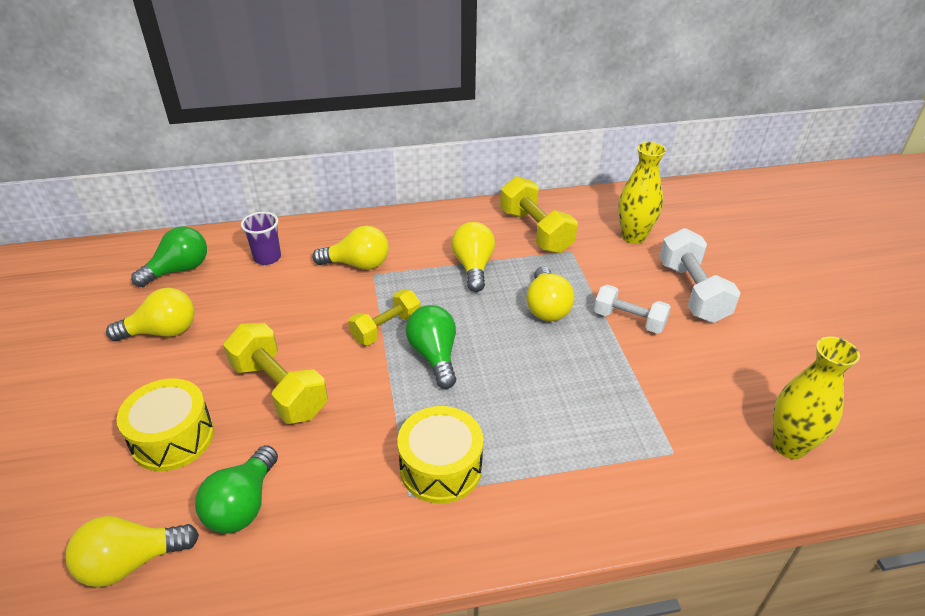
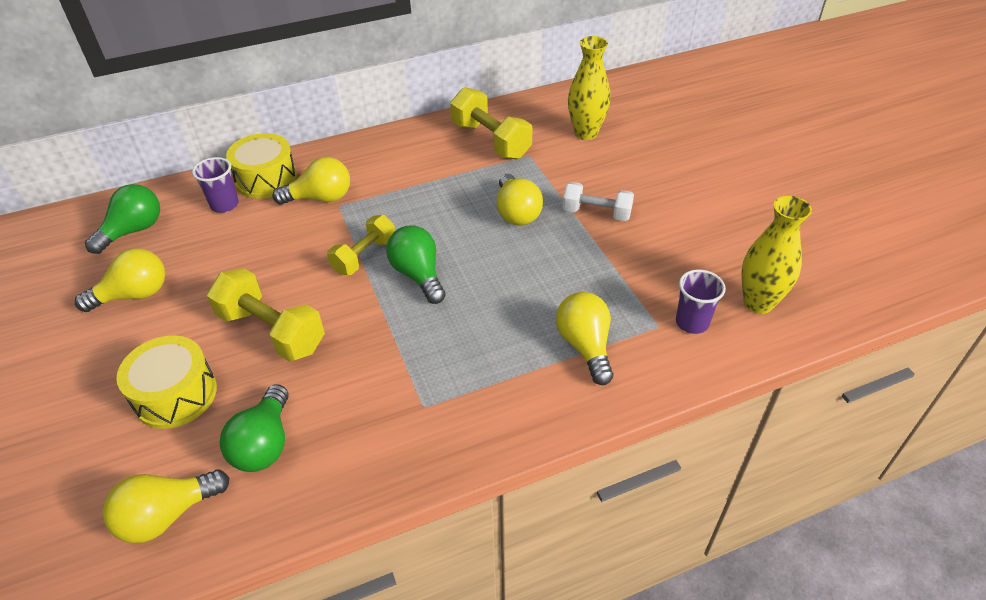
camera: 10 degrees left, 5 degrees up
(441, 467) = (448, 376): yellow drum -> yellow drum (266, 179)
(473, 267) = (437, 184): yellow light bulb -> yellow light bulb (585, 346)
(692, 292) = (650, 178): white dumbbell -> none
(711, 455) = (692, 322): none -> purple cup

